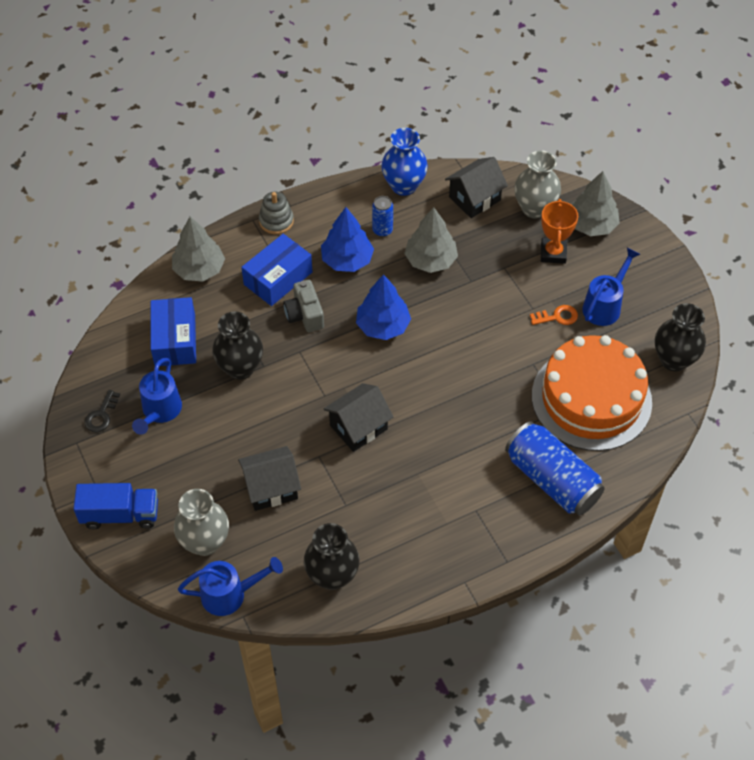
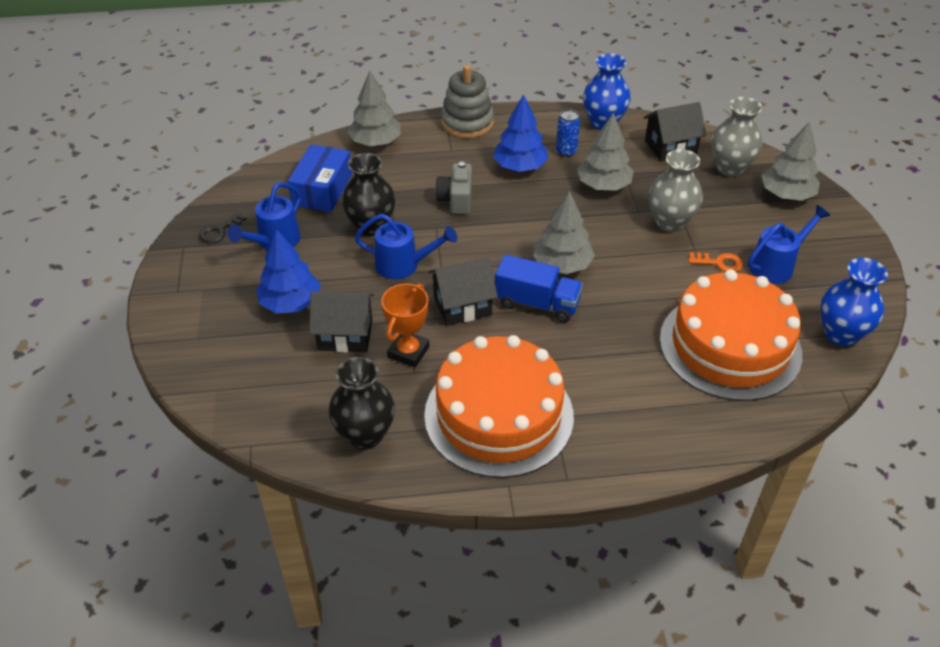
camera: 20 degrees right, 10 degrees down
(120, 514) = (185, 317): blue truck -> blue truck (537, 303)
(205, 542) = (252, 364): grey vase -> grey vase (670, 222)
(230, 594) = (249, 420): blue watering can -> blue watering can (403, 265)
(276, 221) = (467, 123): grey stacking toy -> grey stacking toy, size x1.52
(278, 278) = (445, 165): blue box -> none
(383, 326) = (529, 226): blue tree -> blue tree (290, 303)
(427, 359) = (562, 265): none -> grey tree
(432, 523) = (499, 415): none -> orange cake
(552, 480) = (654, 411): blue can -> none
(553, 253) = (736, 208): orange trophy -> orange trophy (408, 352)
(674, 360) = (841, 334): black vase -> blue vase

